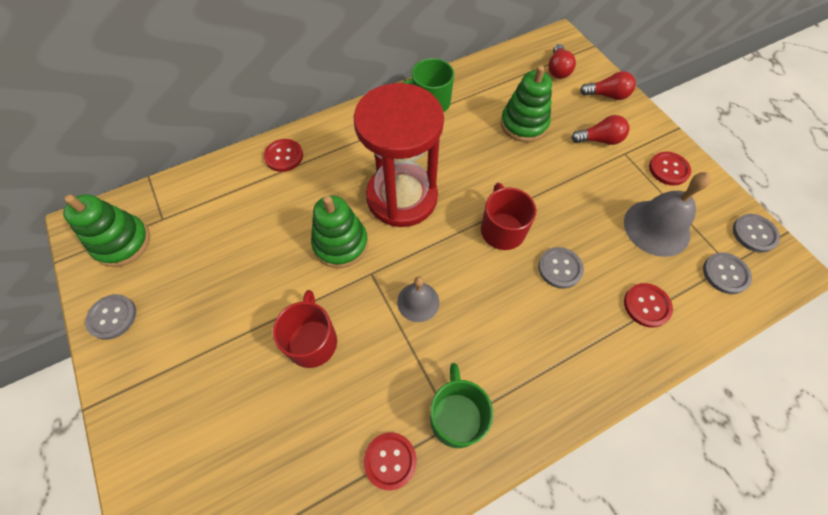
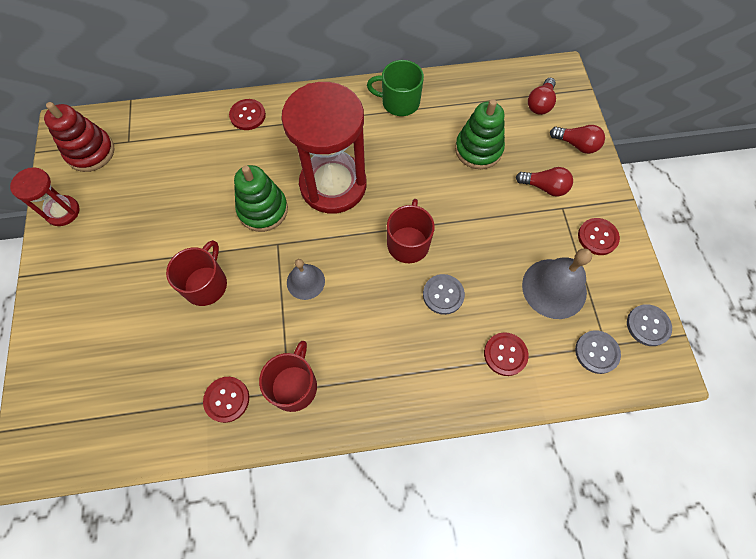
camera: 20 degrees right, 5 degrees up
(112, 317) = (63, 212): grey button -> red hourglass
(122, 243) = (90, 152): green stacking toy -> red stacking toy
(456, 416) = (294, 385): green mug -> red mug

